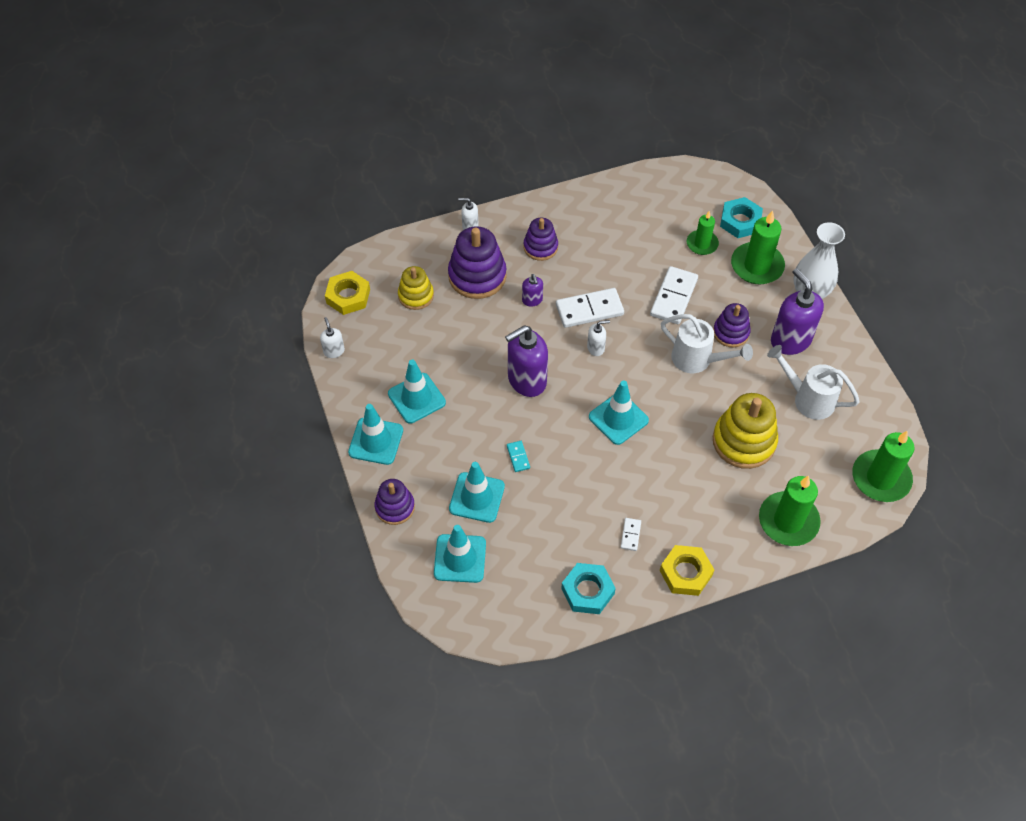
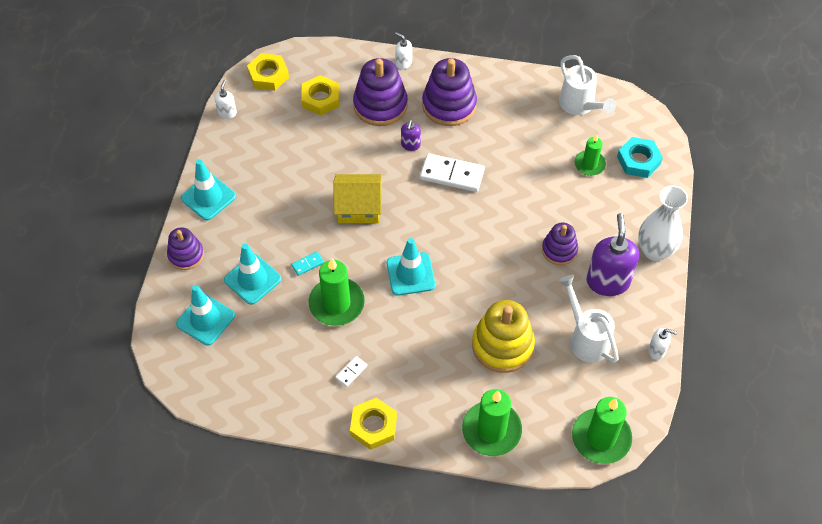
camera: 30 degrees right, 0 degrees up
(416, 295) = (320, 99): yellow stacking toy -> yellow nut
(416, 398) = (263, 179): turquoise traffic cone -> none
(518, 457) = (307, 264): turquoise domino -> turquoise domino turned 45 degrees clockwise
(526, 380) = (358, 207): purple soap dispenser -> yellow house
(540, 247) = (449, 105): purple stacking toy -> purple stacking toy, size x1.65
(587, 591) = (284, 397): turquoise nut -> none
(596, 348) = (434, 208): white soap dispenser -> white soap dispenser (657, 350)
(674, 297) = (531, 197): white domino -> none
(697, 360) = (513, 259): white watering can -> white watering can (579, 105)
(757, 266) = (625, 205): green candle -> green candle (336, 303)

